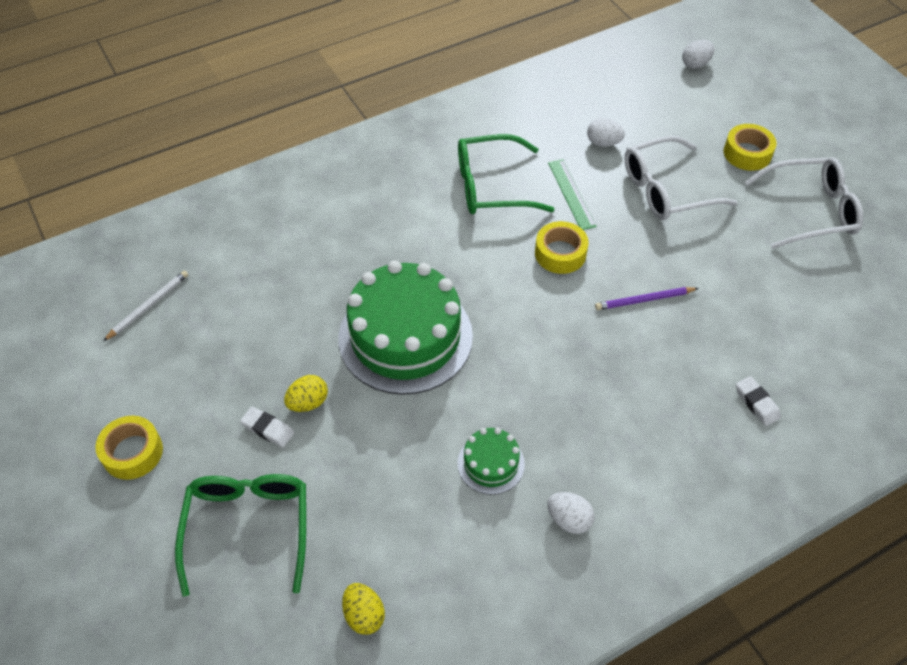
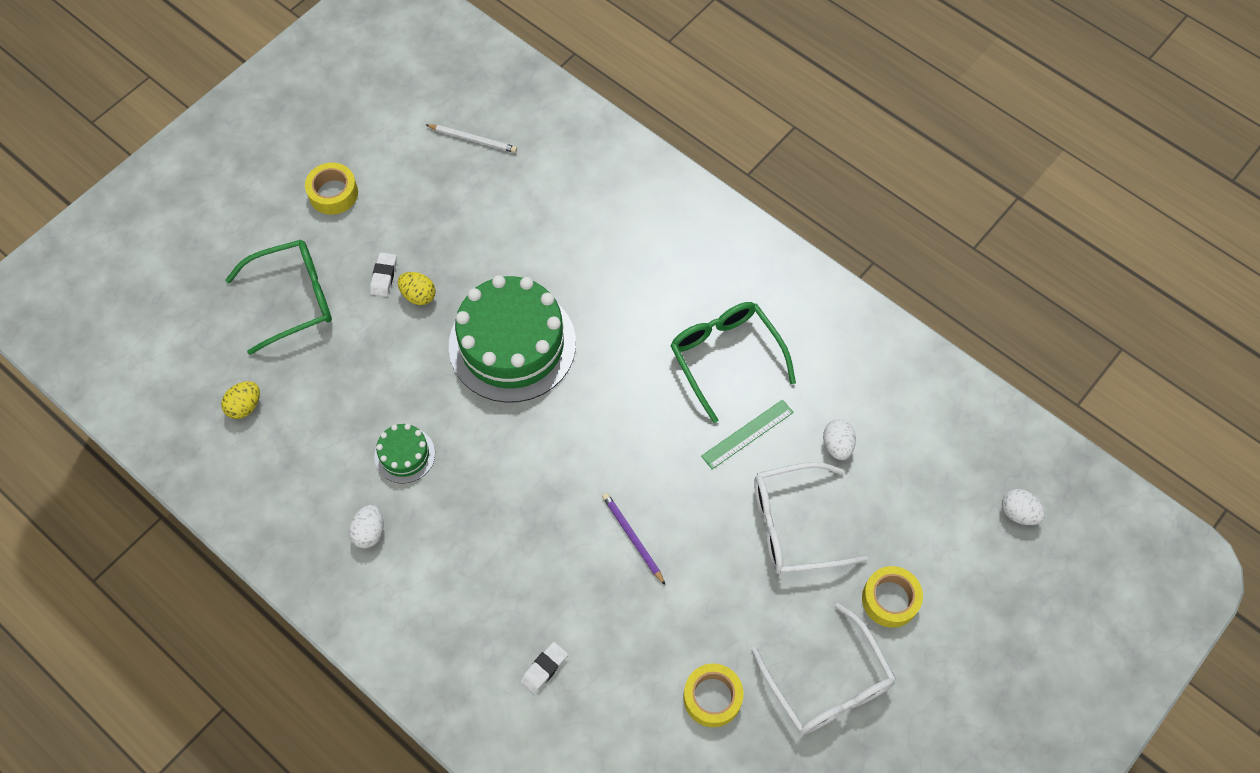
camera: 70 degrees right, 10 degrees up
(560, 253) = (662, 445): yellow tape -> yellow tape (712, 697)
(666, 190) = (794, 525): white glasses -> white glasses turned 60 degrees counterclockwise

